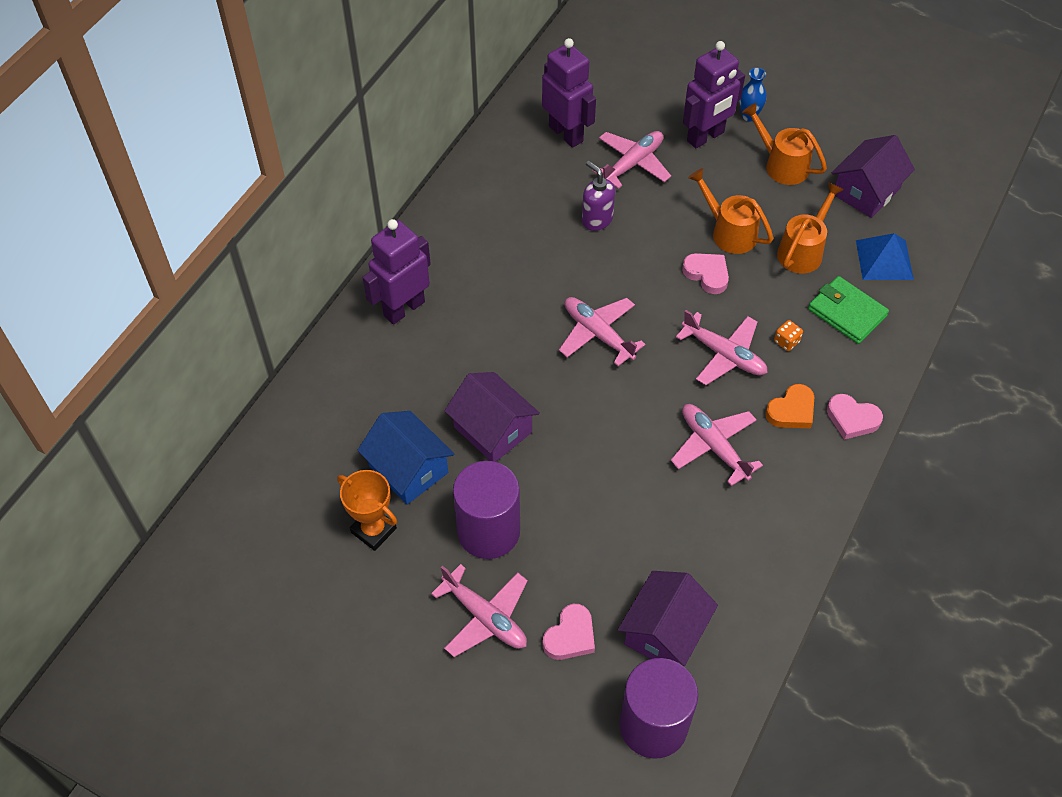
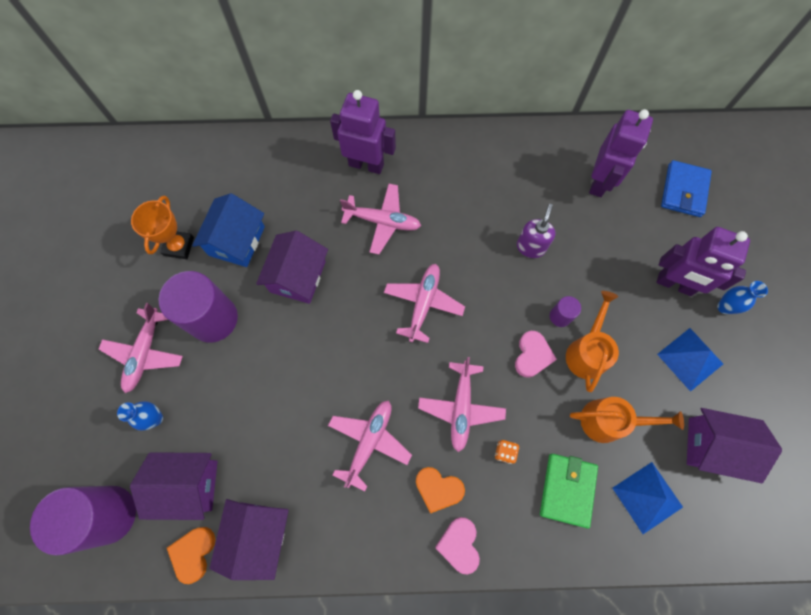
camera: 60 degrees right, 15 degrees up
(570, 636) = (155, 418): pink heart -> blue vase
(619, 80) = (684, 191): none -> blue wallet
(633, 164) = (605, 244): pink plane -> pink plane (382, 221)
(682, 234) = (560, 316): none -> purple cylinder
(740, 655) = (193, 553): none -> orange heart
(753, 586) = (258, 535): none -> purple house
(781, 164) = (690, 359): orange watering can -> blue pyramid

